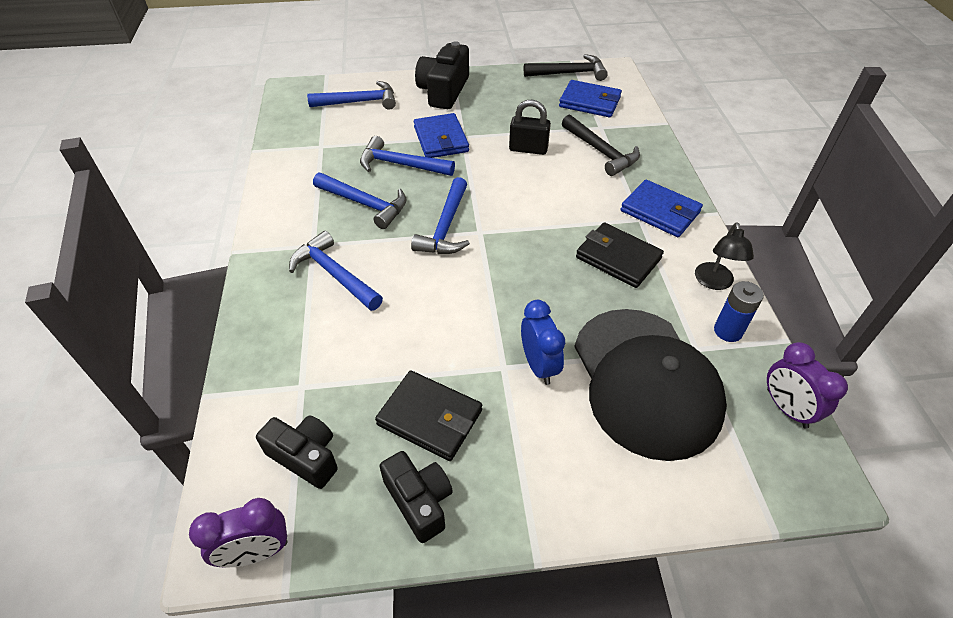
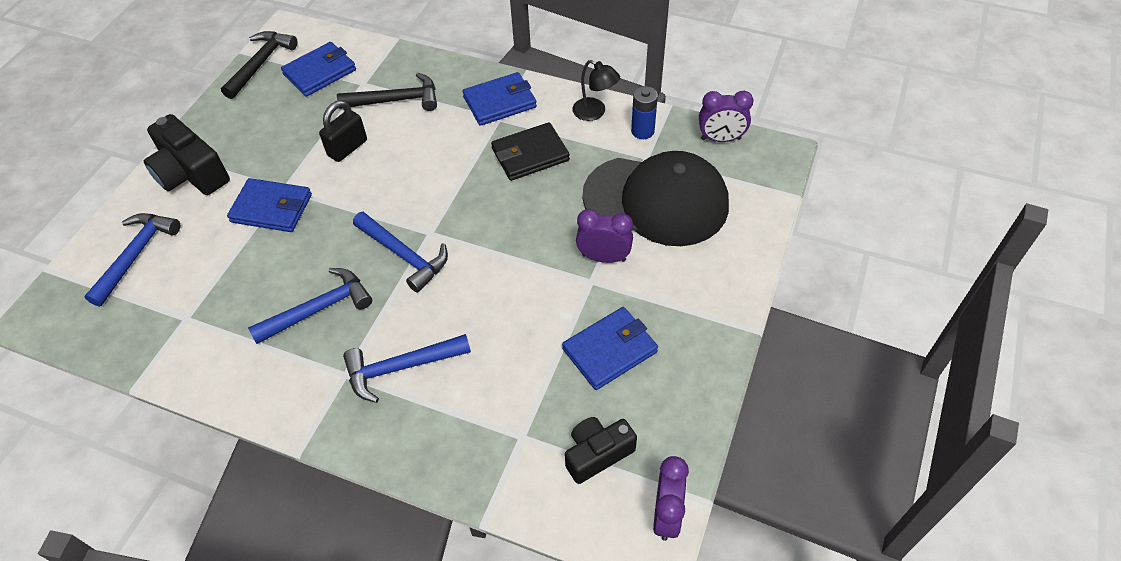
camera: 60 degrees left, 5 degrees up
(401, 165) = (283, 257): blue hammer -> none
(419, 501) = (679, 385): black camera -> none
(430, 417) = (609, 350): black wallet -> blue wallet
(539, 366) = (604, 257): blue clock -> purple clock

